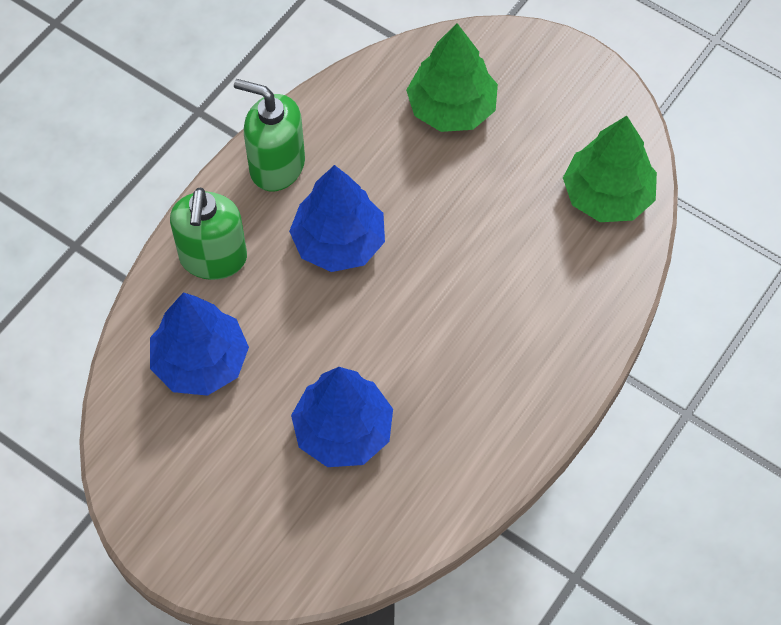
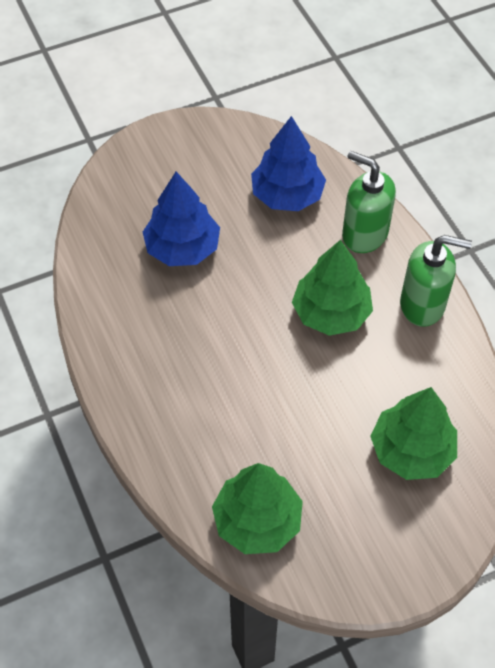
camera: 120 degrees right, 5 degrees down
(276, 166) = (423, 305): green soap dispenser -> green soap dispenser turned 45 degrees clockwise
(339, 242) = (331, 313): blue tree -> green tree

